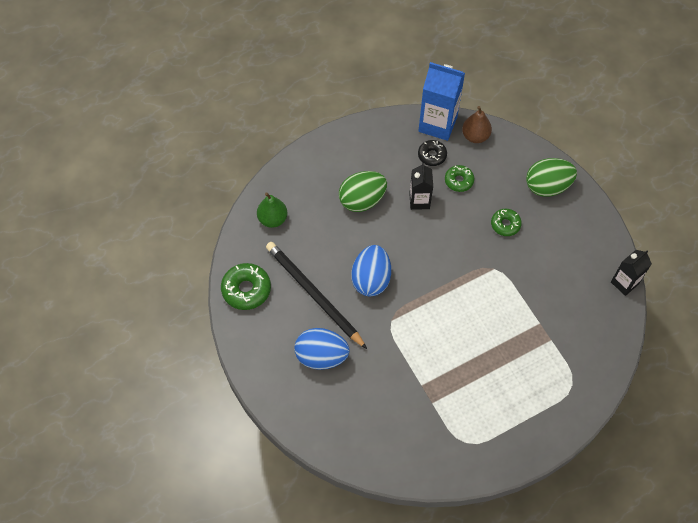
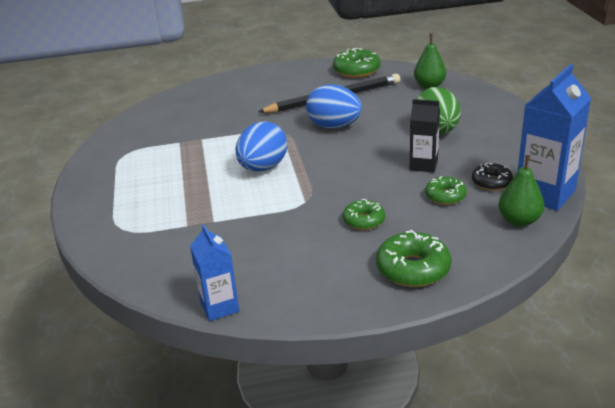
camera: 110 degrees right, 30 degrees down
(321, 356) = (268, 96): blue egg -> blue egg (263, 168)
(475, 136) = (519, 220): brown pear -> green pear
(547, 186) = (413, 269): green egg -> green donut
(624, 283) = (219, 307): black carton -> blue carton

